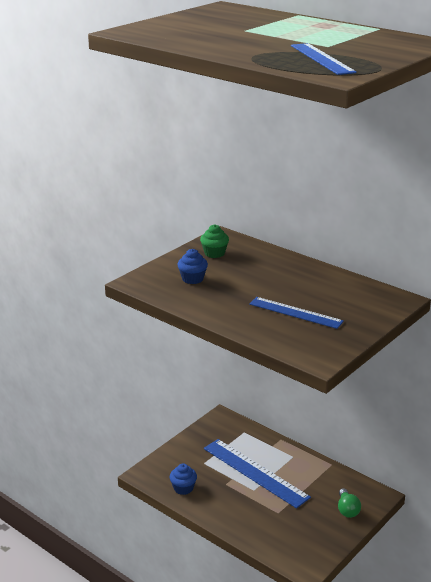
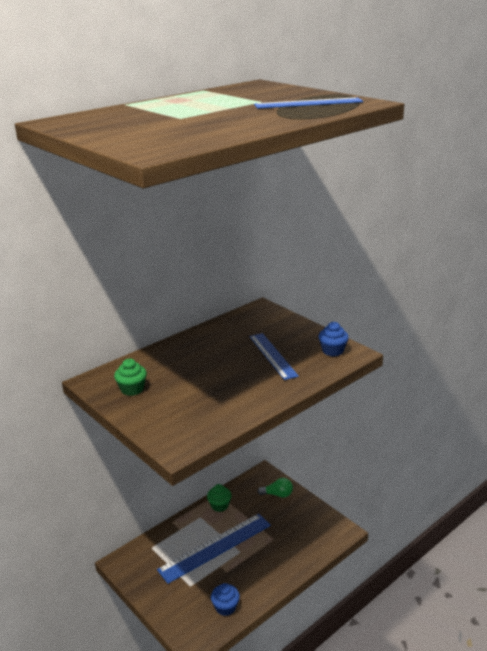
camera: 80 degrees left, 0 degrees up
(192, 279) = (186, 407): blue cupcake -> blue cupcake (332, 351)
(295, 312) = (273, 355): blue ruler -> blue ruler turned 60 degrees counterclockwise
(313, 467) = (219, 505): none -> green cupcake

